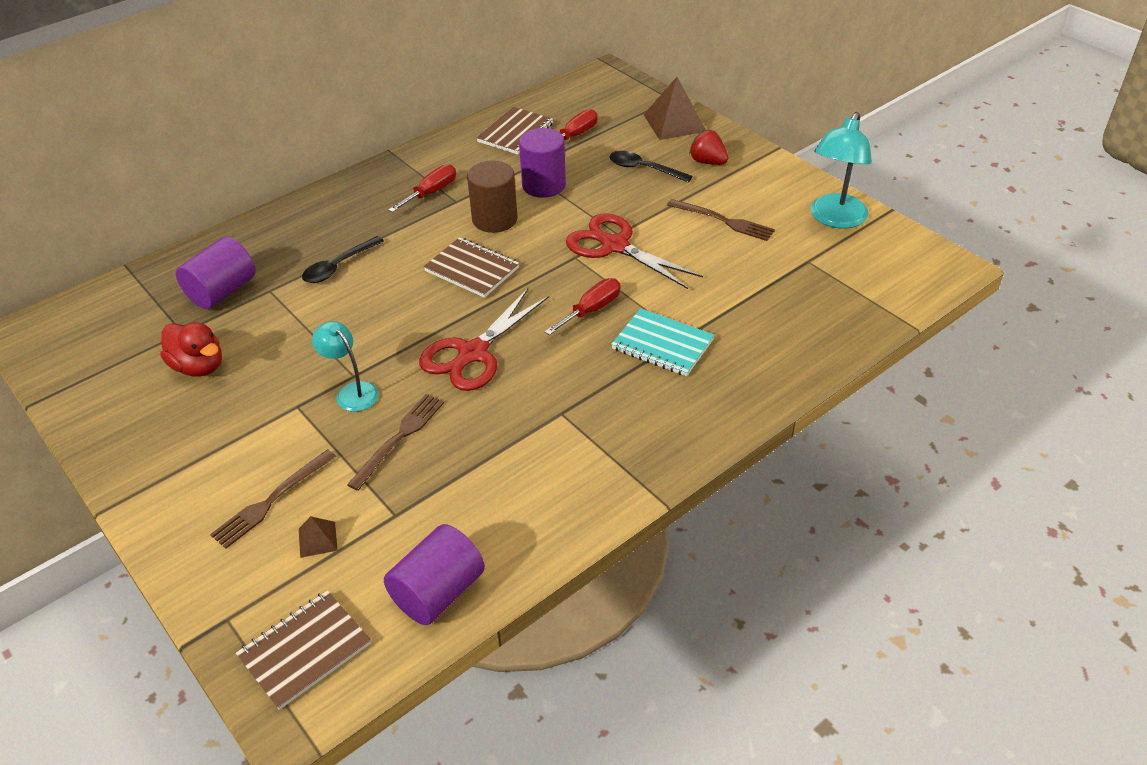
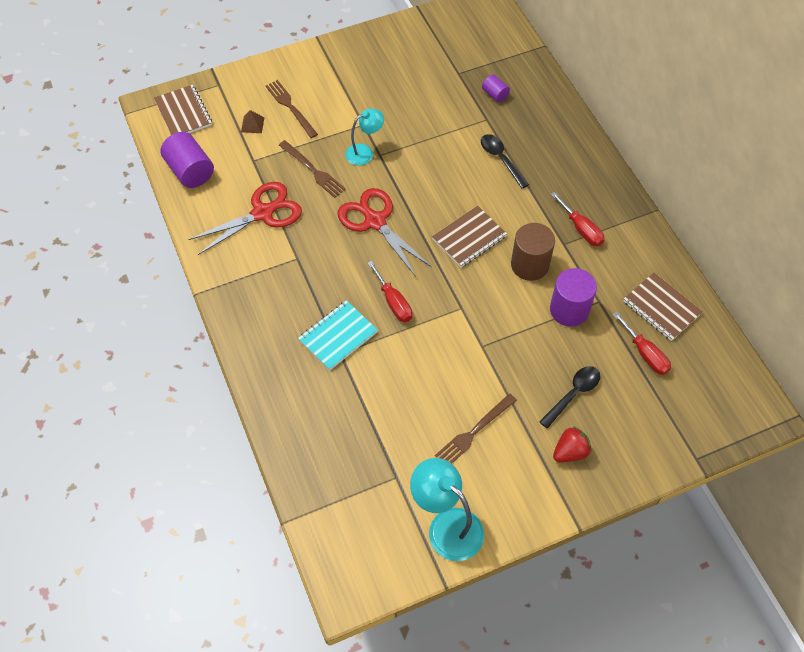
camera: 105 degrees right, 15 degrees up
(199, 366) = (420, 80): red duck -> none
(222, 291) = (495, 94): purple cylinder -> purple cylinder, size x0.53
(615, 246) = (466, 339): red scissors -> red scissors (262, 213)
(674, 122) = (648, 446): brown pyramid -> none

